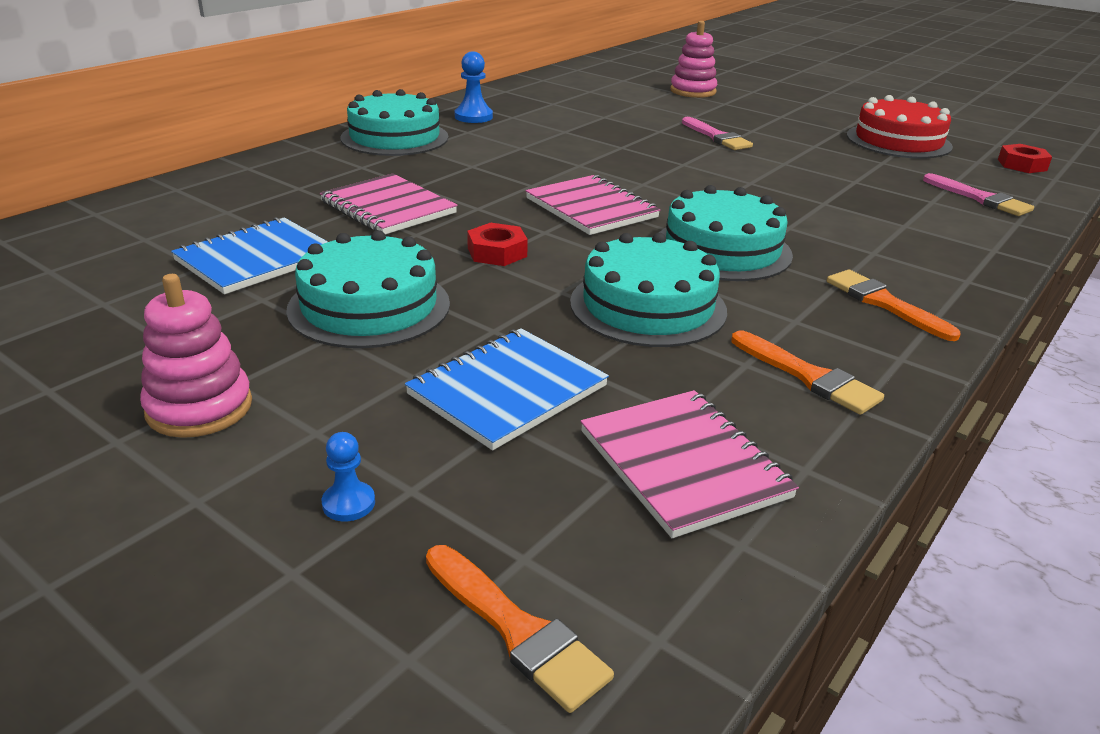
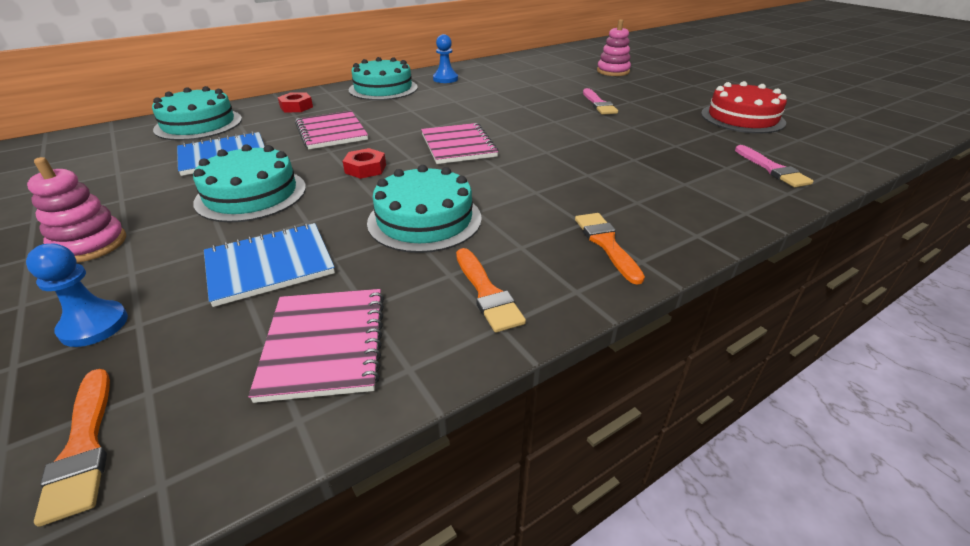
camera: 20 degrees right, 5 degrees up
(348, 503) = (94, 325): blue pawn -> blue pawn, size x1.66
(722, 249) = (520, 185): turquoise cake -> turquoise cake (199, 124)
(1022, 165) = (837, 146): red nut -> red nut (296, 107)

